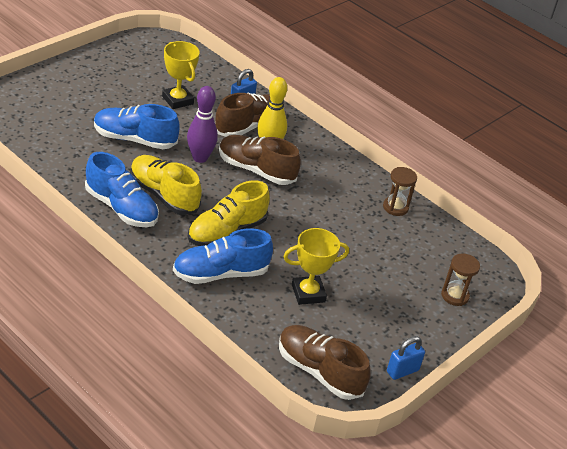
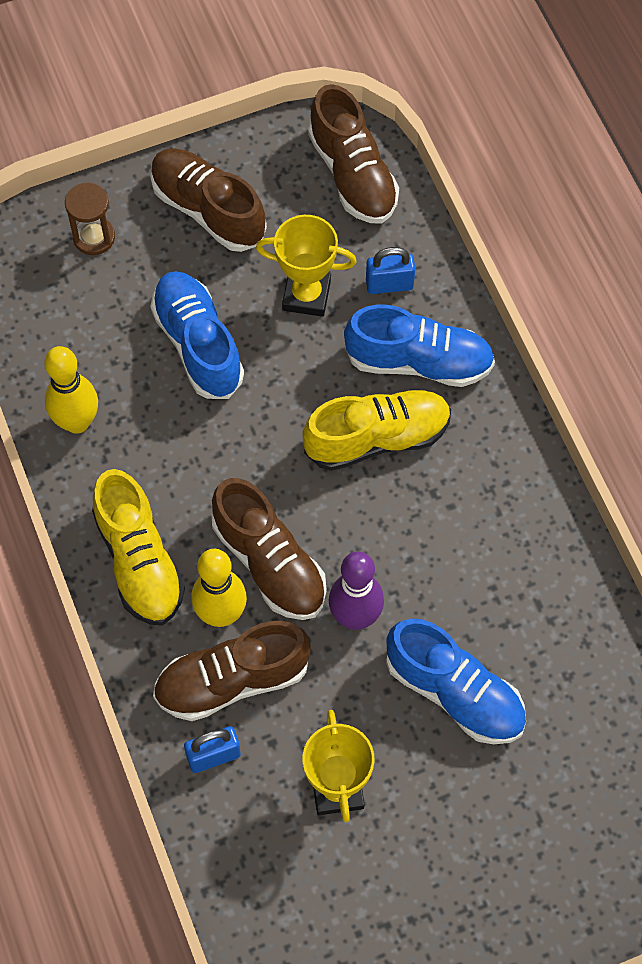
camera: 150 degrees left, 25 degrees up
(121, 208) = (526, 529): blue shoe -> blue shoe (198, 344)
(163, 195) = (449, 541): yellow shoe -> yellow shoe (139, 561)
(395, 207) = (77, 422): brown hourglass -> yellow bowling pin
(398, 327) = (208, 210): none -> brown shoe
(402, 371) = (243, 147): blue padlock -> blue padlock (389, 284)

